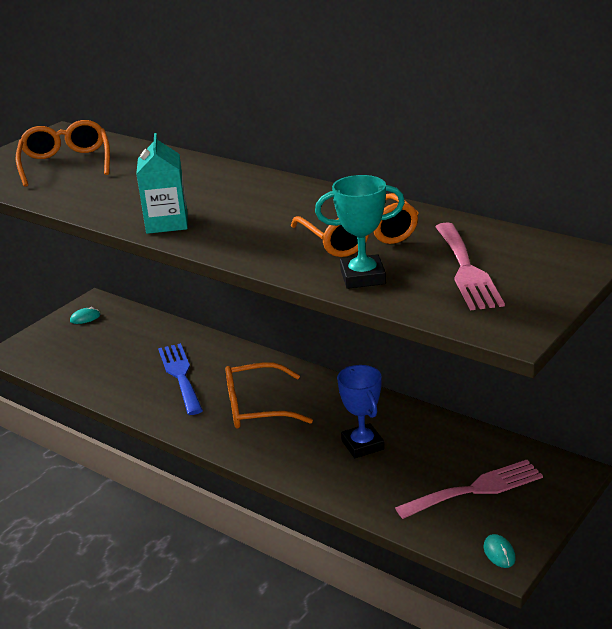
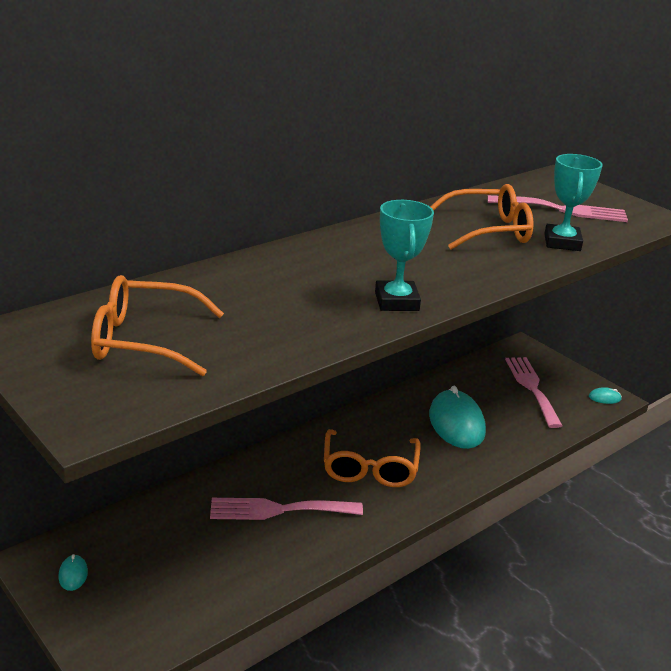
camera: 80 degrees left, 0 degrees up
(167, 223) = (396, 301): turquoise carton -> turquoise trophy
(180, 375) = (278, 510): blue fork -> pink fork
(362, 445) = (456, 423): blue trophy -> turquoise mouse

